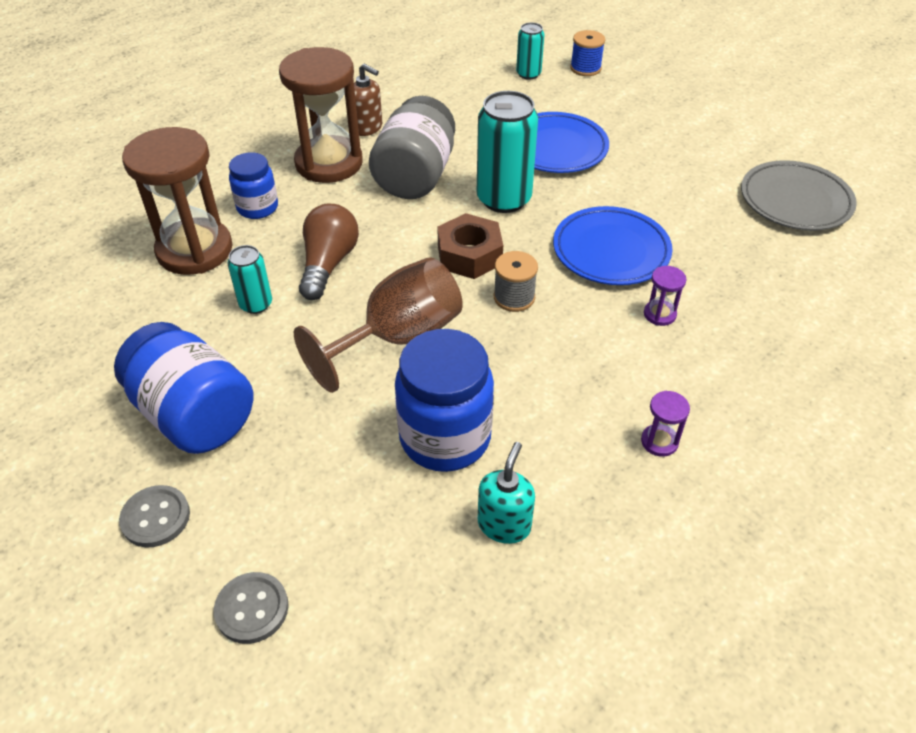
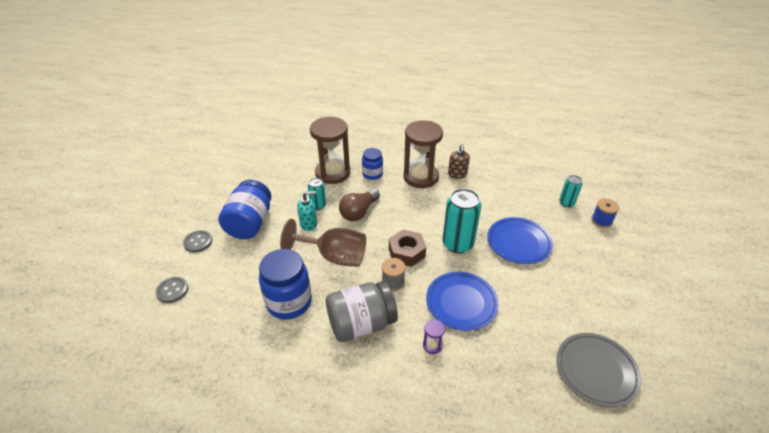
camera: 55 degrees right, 5 degrees down
(328, 264) = (359, 212): brown light bulb -> brown light bulb turned 150 degrees clockwise
(415, 176) = (441, 206): grey jar -> grey jar (361, 324)
(504, 525) = (254, 347): turquoise soap dispenser -> turquoise soap dispenser (309, 224)
(659, 442) = (342, 385): purple hourglass -> none

